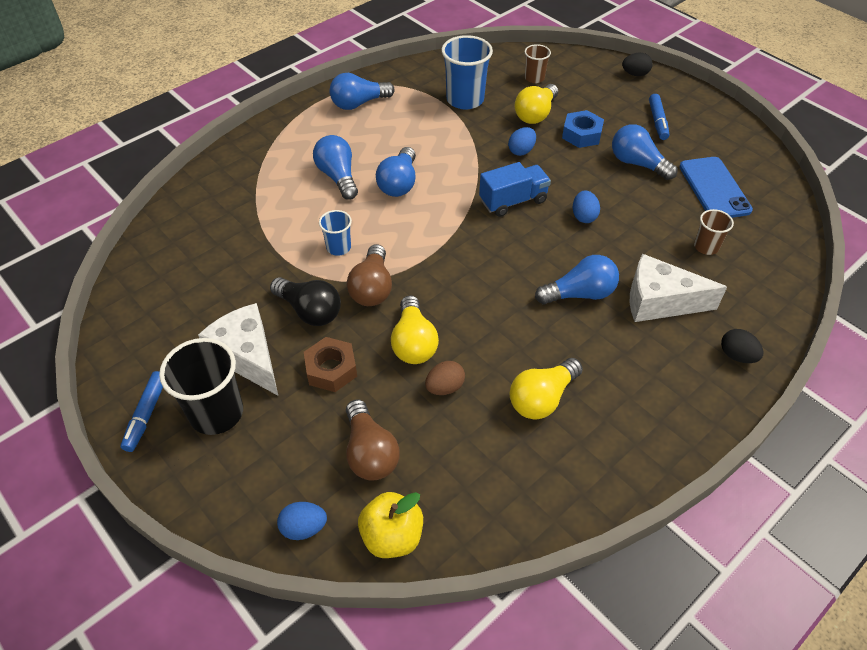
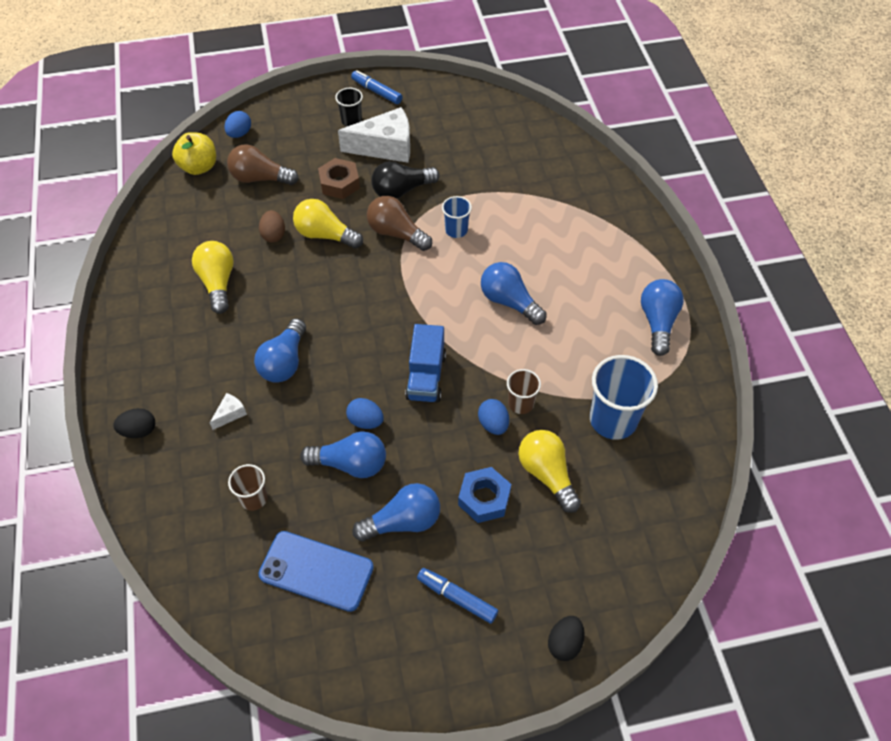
camera: 120 degrees right, 5 degrees up
(216, 413) = (351, 121): black cup -> black cup, size x0.54
(338, 177) = (547, 262): blue light bulb -> blue light bulb (350, 464)
(534, 78) = (618, 515): brown cup -> brown cup (521, 403)
(659, 302) = (230, 414): white cheese -> white cheese, size x0.43

